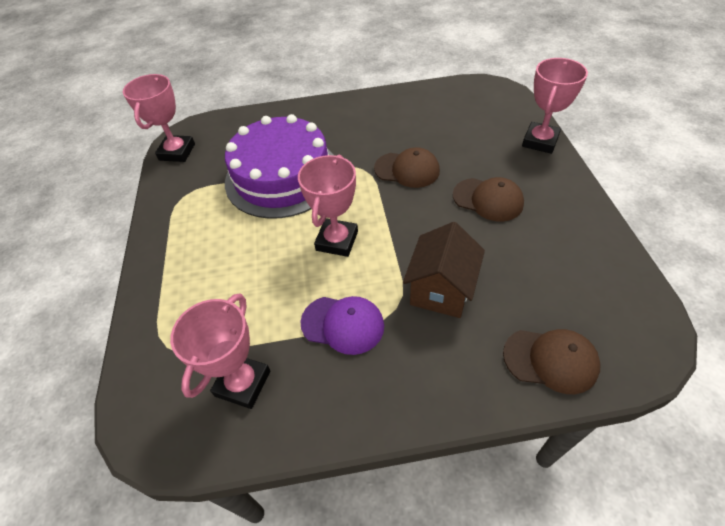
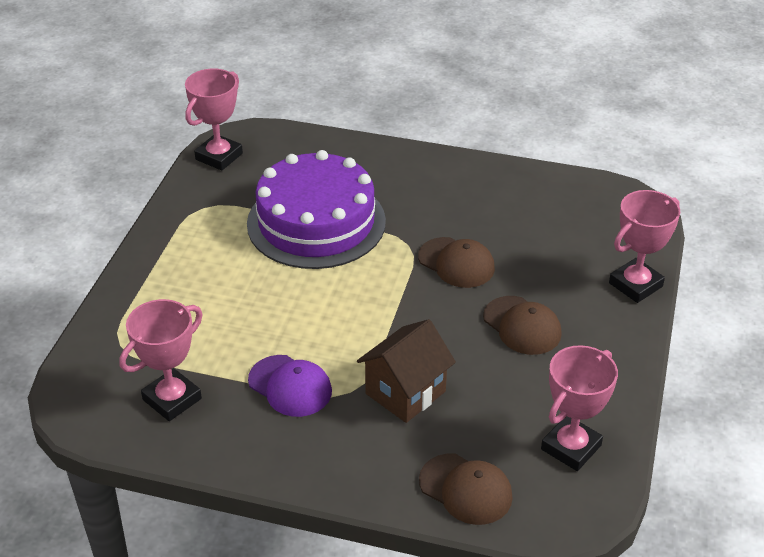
camera: 20 degrees right, 10 degrees down
(337, 241) = (332, 309): pink trophy -> pink trophy (571, 447)

